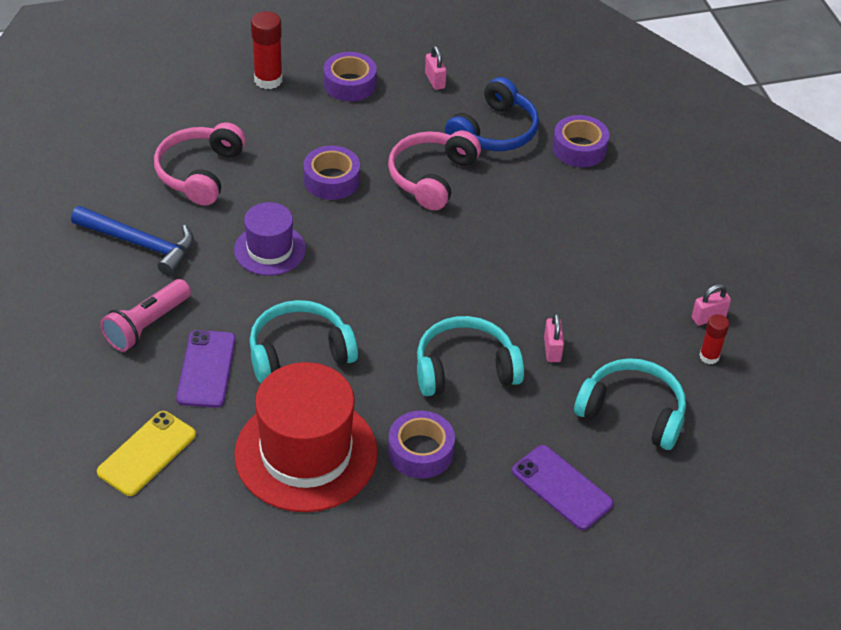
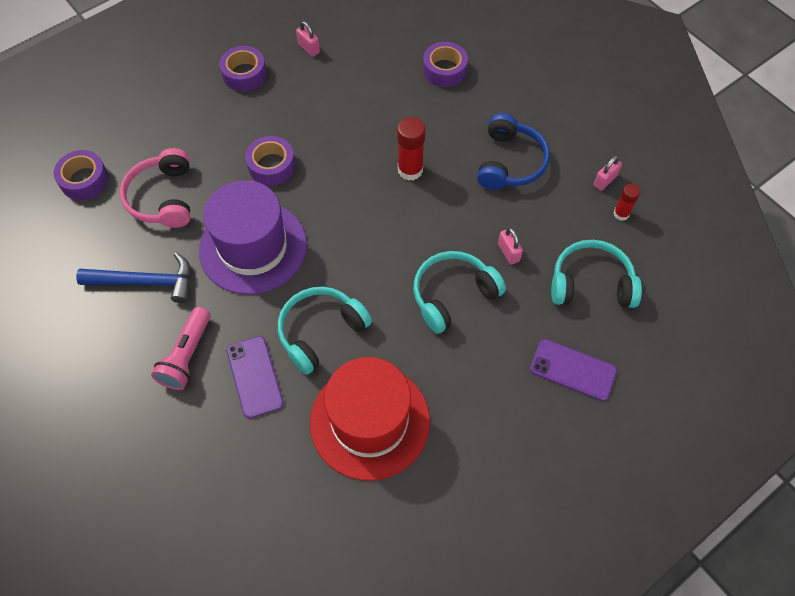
camera: 20 degrees left, 15 degrees up
(147, 453) = (244, 475): yellow phone -> none
(268, 80) = (178, 93): red glue stick -> red glue stick (410, 170)
(270, 249) = (253, 247): purple hat -> purple hat, size x1.78
(420, 451) = (455, 382): purple tape -> purple tape (84, 180)
(431, 177) = (347, 135): pink headphones -> none
(494, 131) = (375, 77): blue headphones -> blue headphones (510, 162)

